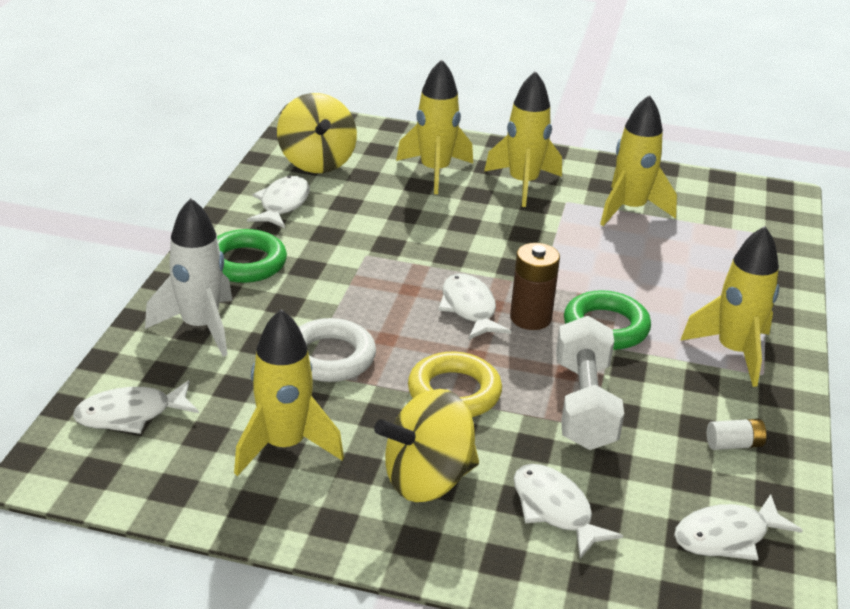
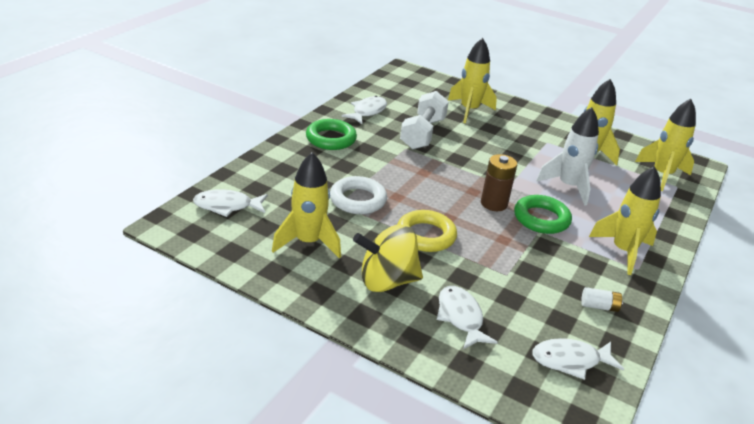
camera: 15 degrees right, 0 degrees up
(200, 327) = (288, 168): white rocket -> white rocket (568, 187)
(317, 162) = (398, 93): yellow spinning top -> none
(469, 309) = (456, 190): white fish -> none
(523, 184) = (522, 127): yellow rocket -> yellow rocket (662, 175)
(584, 405) = (507, 260): white dumbbell -> white dumbbell (423, 133)

